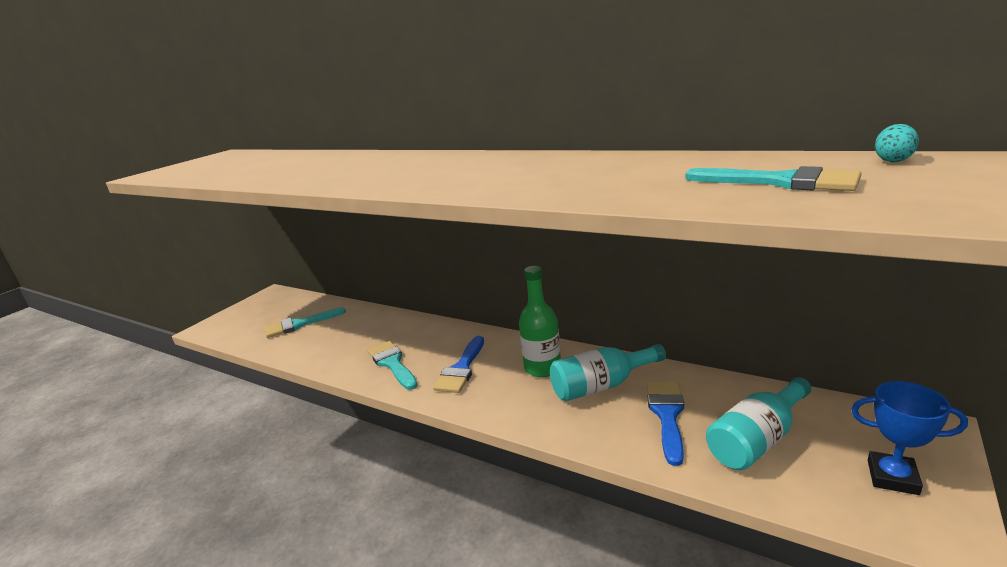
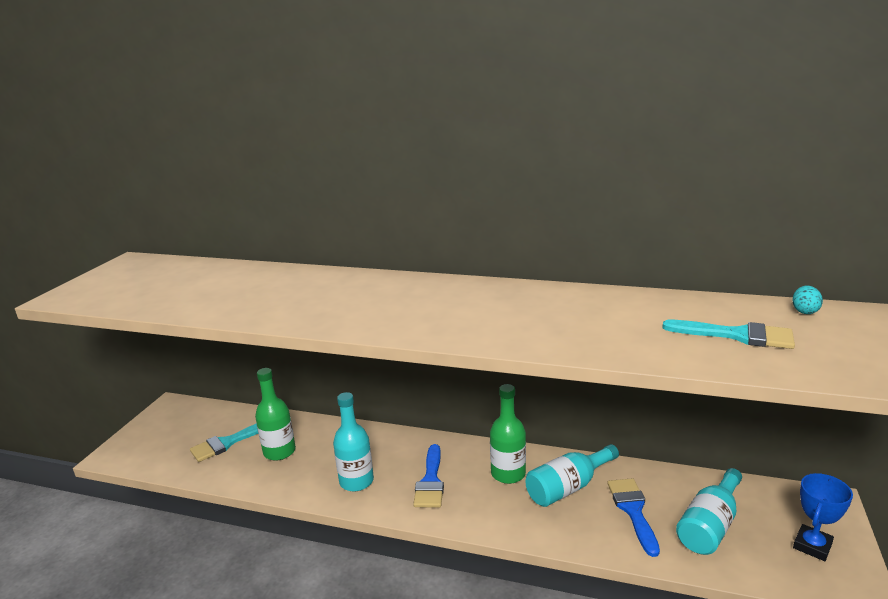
camera: 15 degrees left, 0 degrees up
(338, 334) = (279, 451): none -> green bottle
(392, 363) = (356, 481): turquoise brush -> turquoise bottle
(892, 477) = (812, 546): blue trophy -> blue trophy turned 60 degrees counterclockwise

